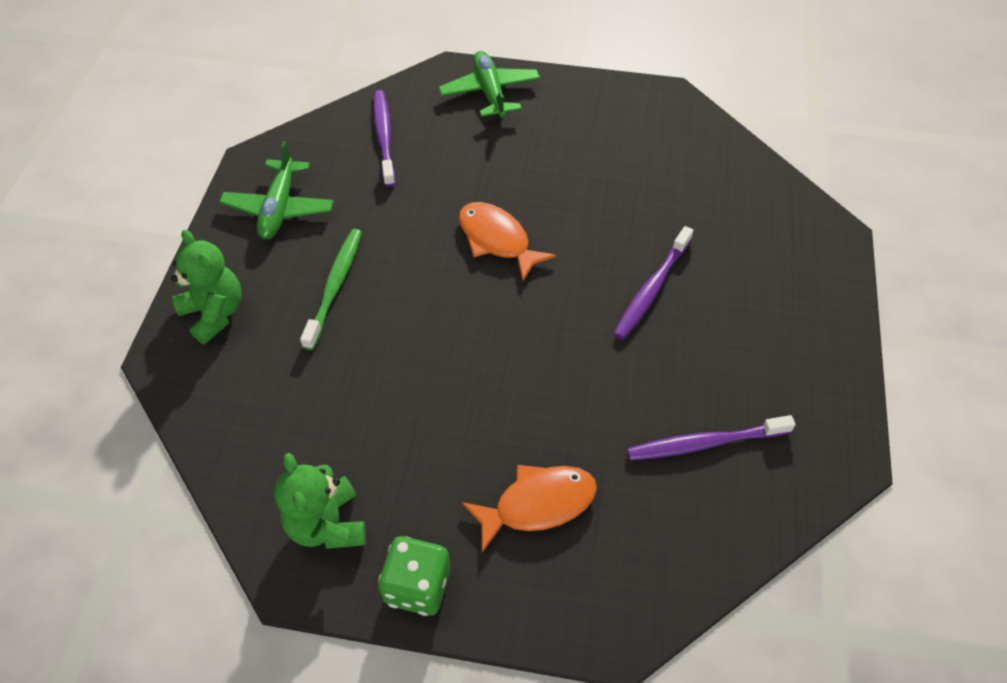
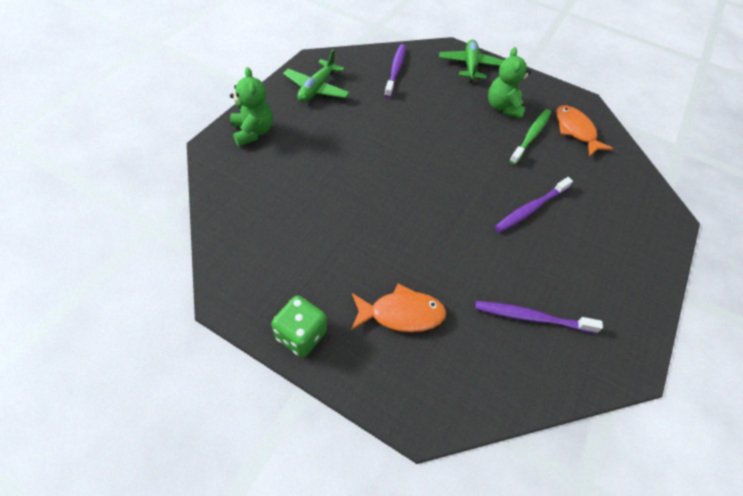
camera: 15 degrees right, 0 degrees up
(327, 524) = (262, 275): green teddy bear -> green teddy bear (503, 107)
(335, 286) = (330, 140): green toothbrush -> green toothbrush (531, 136)
(497, 240) = (441, 147): orange fish -> orange fish (575, 131)

